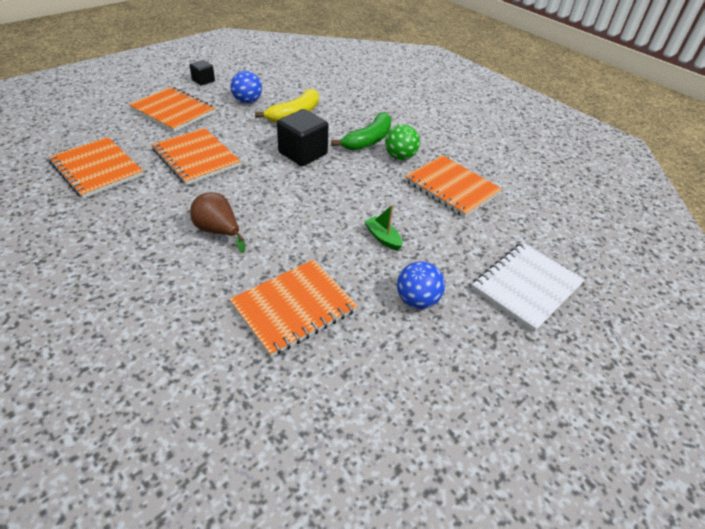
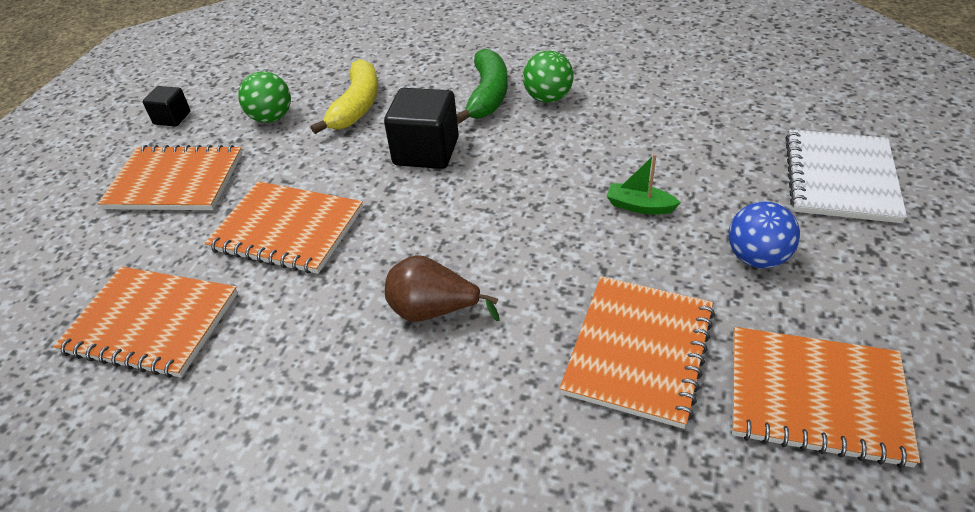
camera: 25 degrees left, 0 degrees up
(247, 101) = (271, 118): blue ball -> green ball
(451, 187) = (645, 106): orange notebook -> orange notebook (815, 397)

